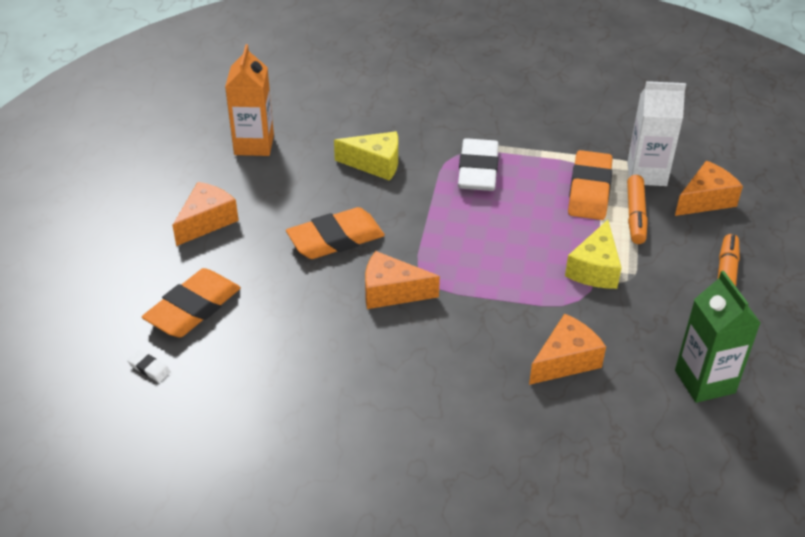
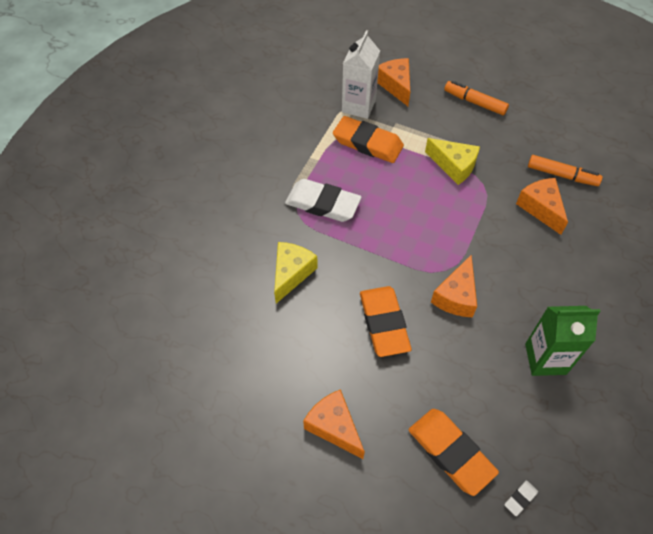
camera: 75 degrees left, 15 degrees up
(254, 145) = (228, 368): orange carton -> none
(635, 215) = (403, 127): orange marker -> orange marker (562, 175)
(704, 381) = (565, 144): green carton -> green carton (545, 359)

